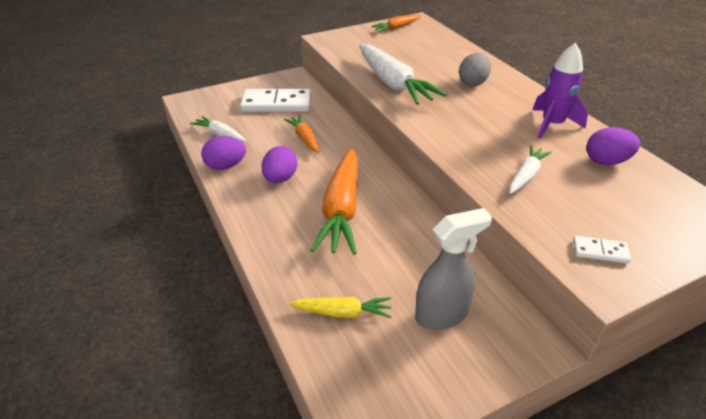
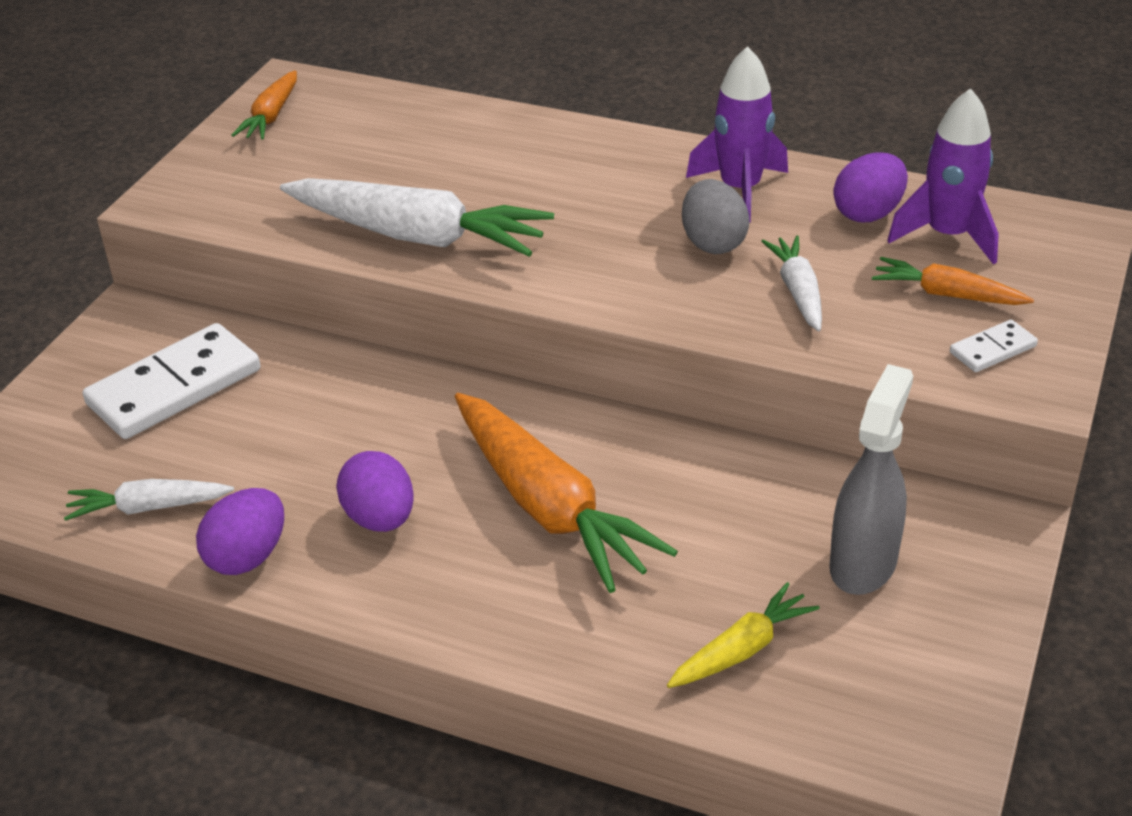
camera: 40 degrees left, 0 degrees up
(304, 138) = (323, 424): orange carrot -> orange carrot (947, 294)
(473, 83) = (543, 170): grey egg -> grey egg (713, 243)
(640, 190) = (948, 236): none -> purple rocket

